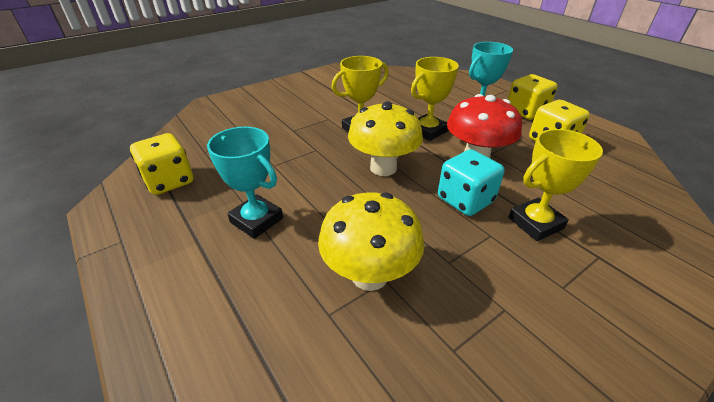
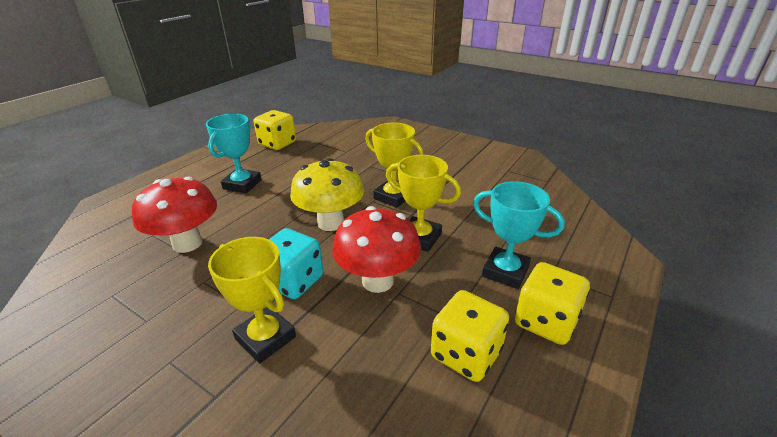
camera: 70 degrees right, 5 degrees down
(369, 275) = (187, 243): yellow mushroom -> red mushroom

